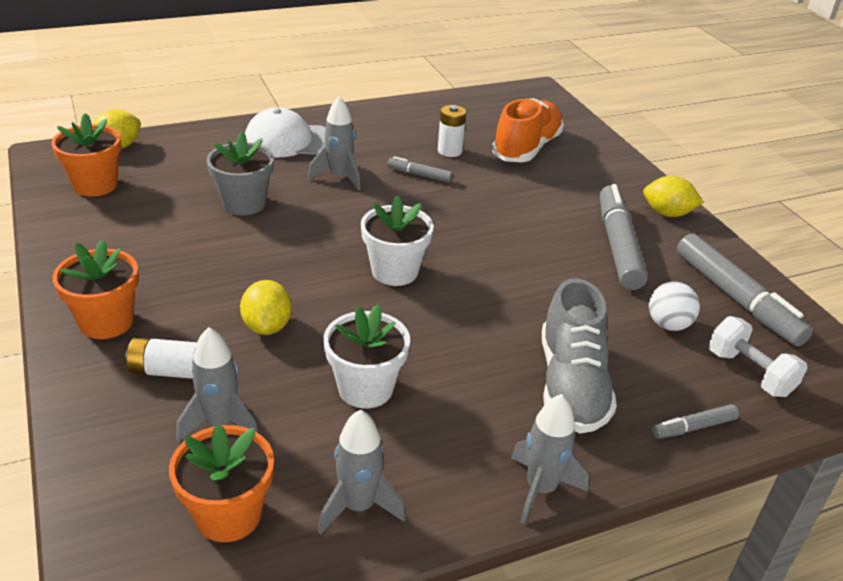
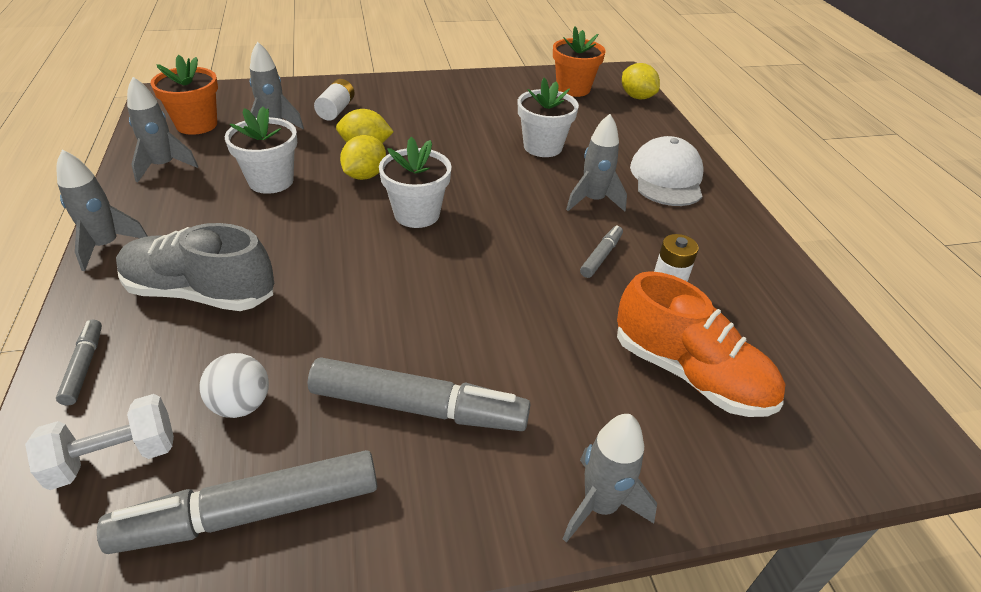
camera: 100 degrees right, 5 degrees up
(106, 322) = (397, 93): orange flower pot -> none
(244, 203) = (542, 147): grey flower pot -> white flower pot
(641, 181) = (600, 506): none -> grey rocket
(667, 213) = (493, 507): yellow lemon -> yellow lemon (365, 175)

